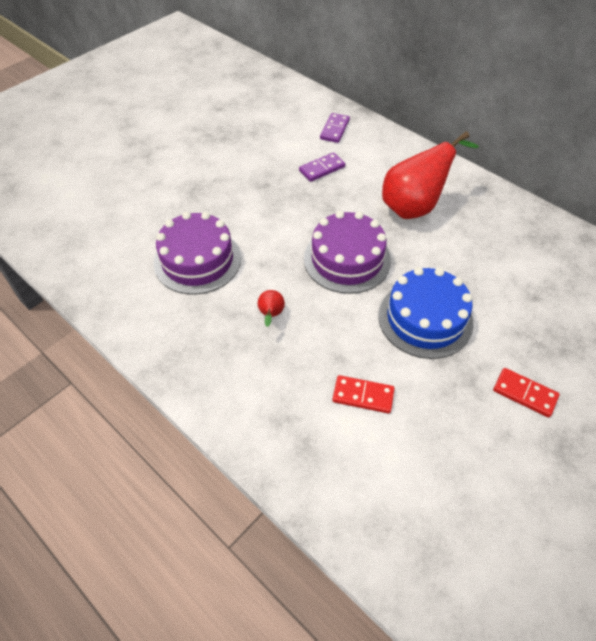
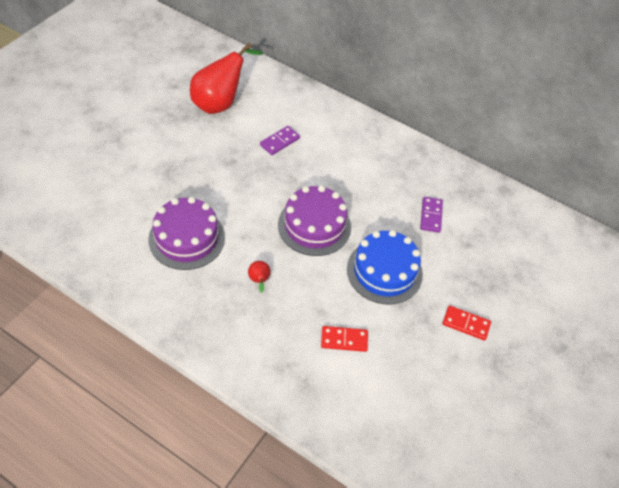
camera: 15 degrees left, 0 degrees up
(335, 129) = (285, 101): purple domino -> purple domino (431, 216)
(415, 206) = (364, 172): red pear -> red pear (220, 103)

